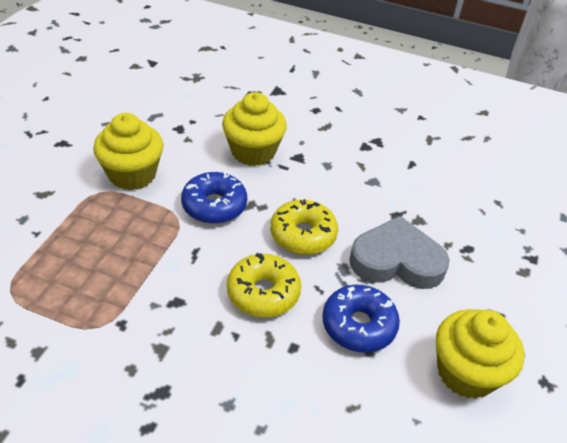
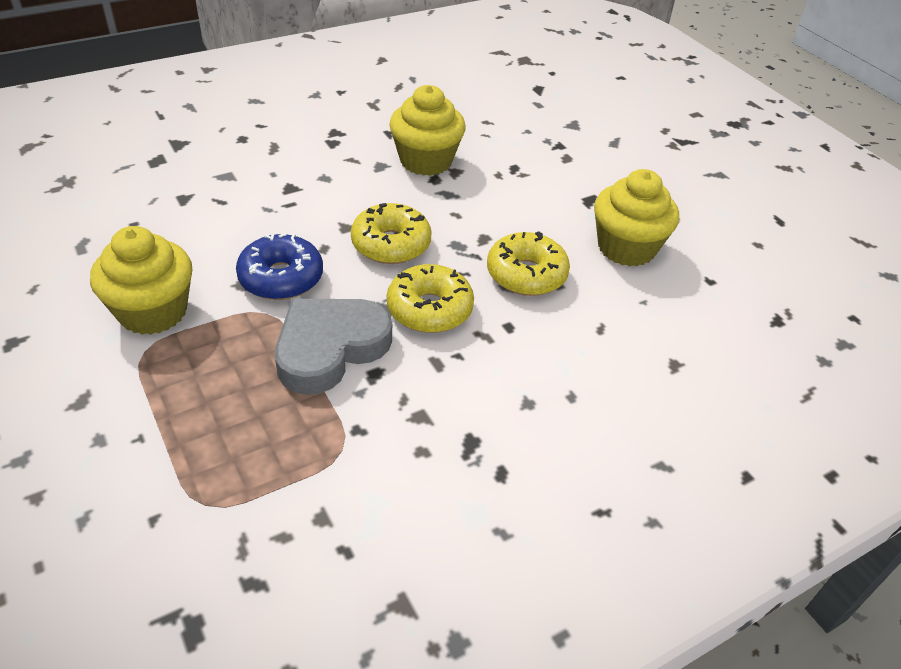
camera: 50 degrees left, 0 degrees up
(253, 152) = (242, 210): yellow cupcake -> yellow cupcake (426, 161)
(358, 325) = (526, 274): blue donut -> yellow donut
(396, 260) = (483, 211): grey heart -> grey heart (330, 348)

